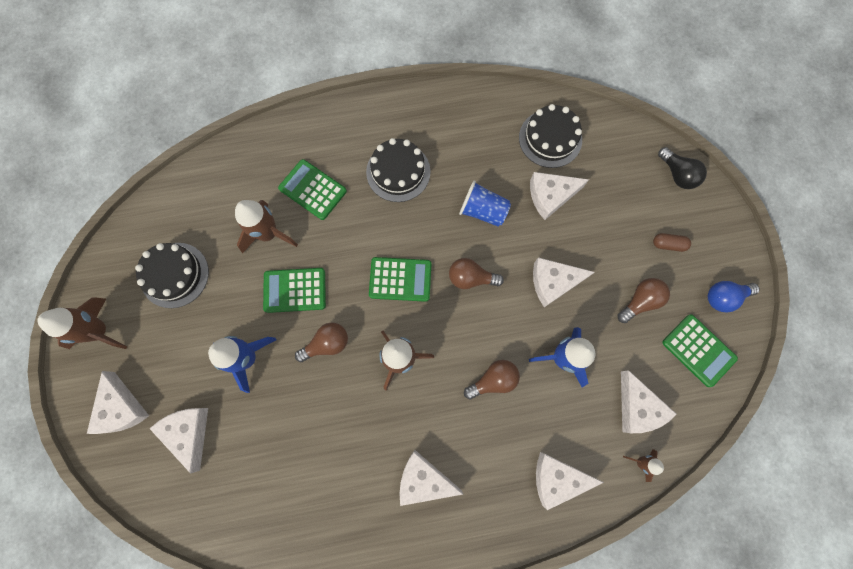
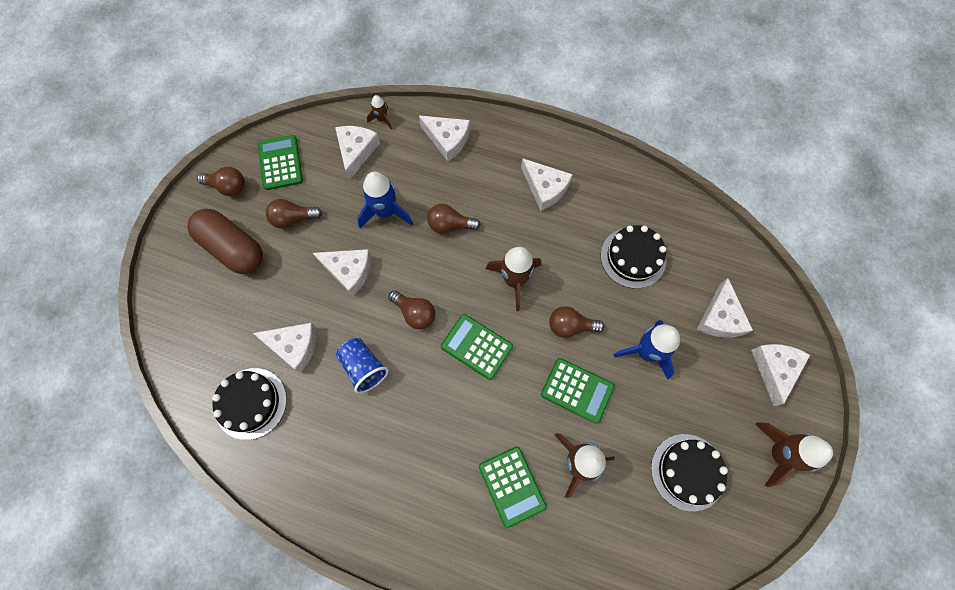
camera: 150 degrees left, 5 degrees down
(398, 172) = (417, 455): black cake -> black cake (633, 257)
(668, 244) = (233, 248): brown capsule -> brown capsule, size x2.41
(677, 174) = (171, 301): black light bulb -> none
(723, 297) = (228, 187): blue light bulb -> brown light bulb

